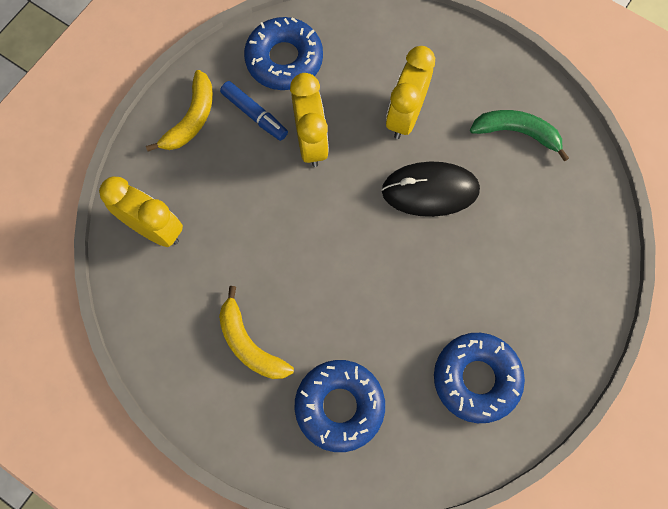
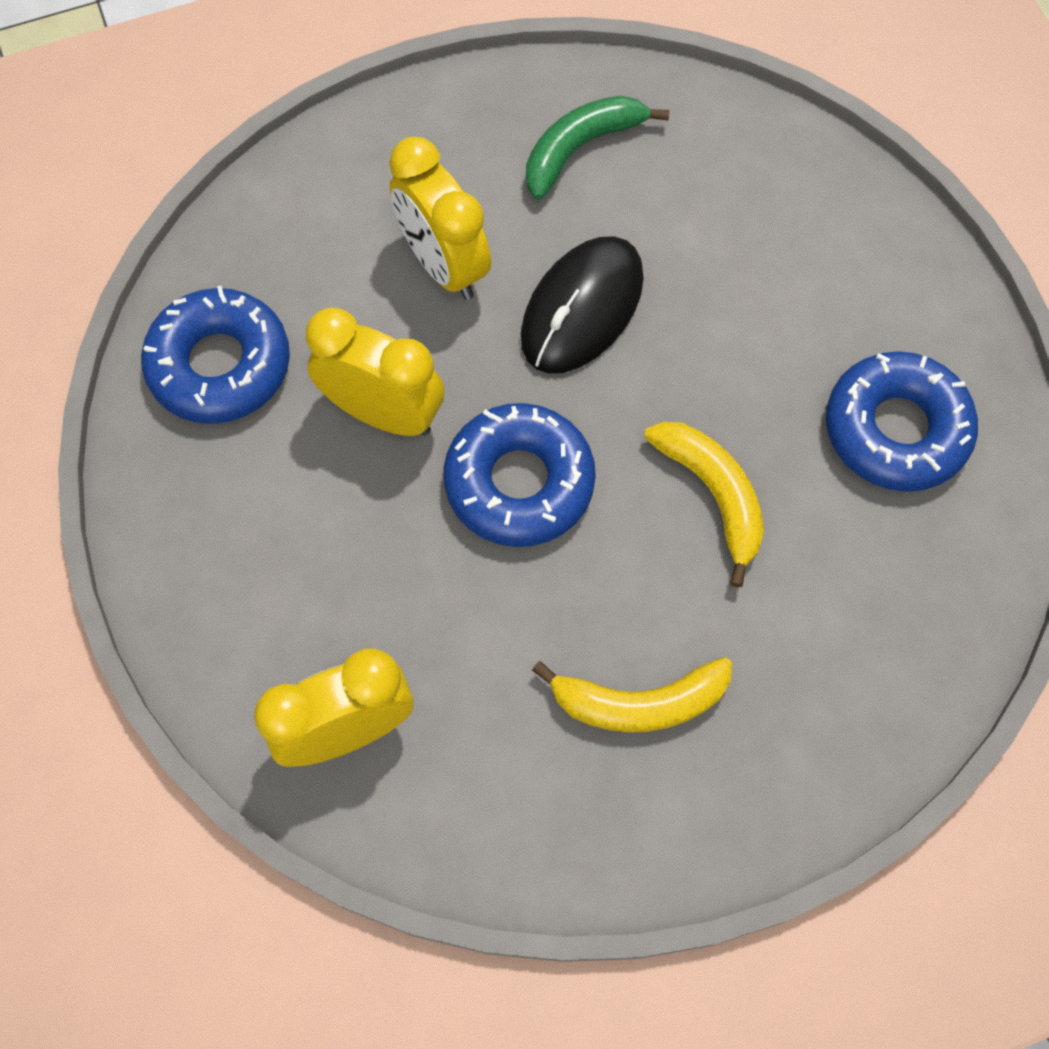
camera: 55 degrees left, 5 degrees down
(191, 119) = (206, 558): yellow banana -> yellow banana (713, 494)
(254, 114) = (275, 463): blue marker -> none
(339, 406) = (819, 635): blue donut -> blue donut (519, 482)

